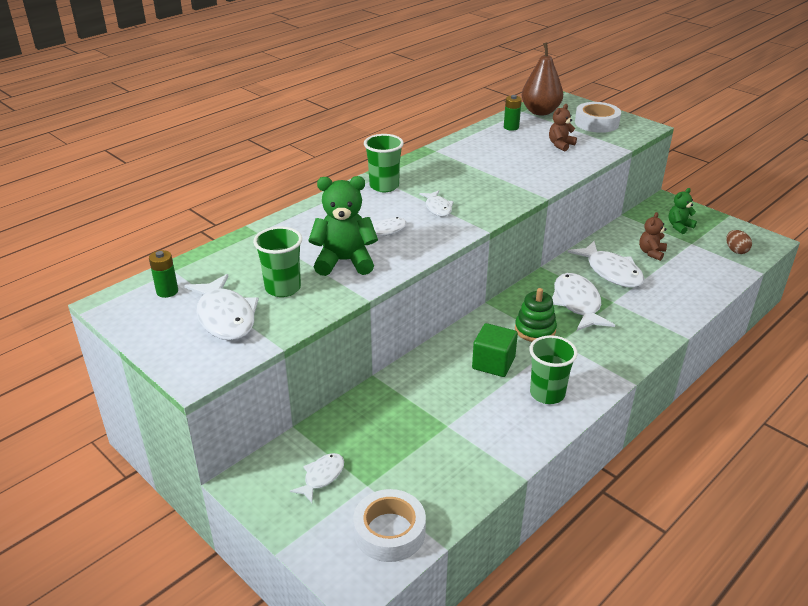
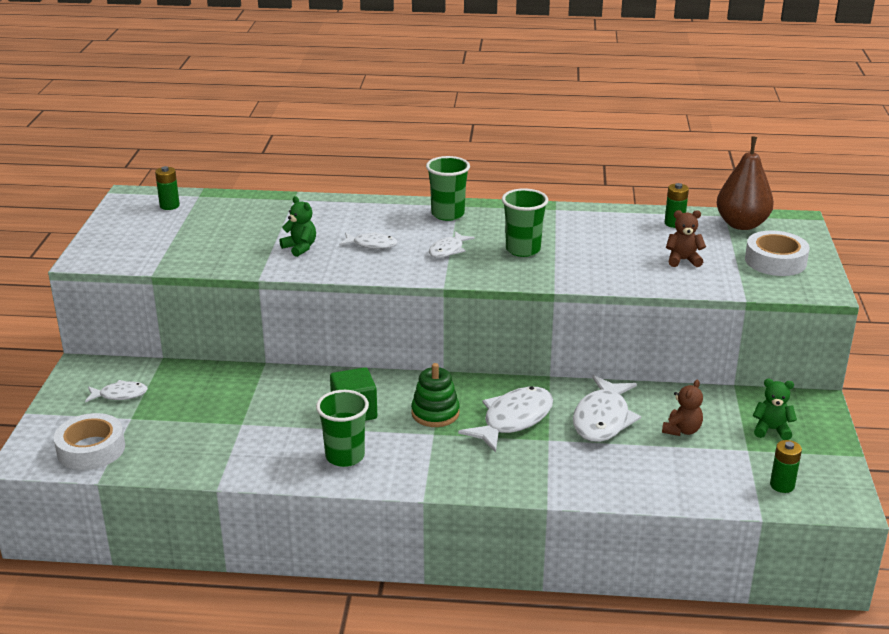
camera: 50 degrees right, 5 degrees down
(225, 317) = (165, 238): white fish -> none
(283, 288) = (229, 241): green cup -> green cup (523, 249)
(344, 261) = (300, 248): green teddy bear -> green teddy bear, size x0.56
(651, 253) = (682, 430): brown teddy bear -> brown teddy bear turned 135 degrees clockwise
(736, 250) = (782, 485): brown egg -> green battery

